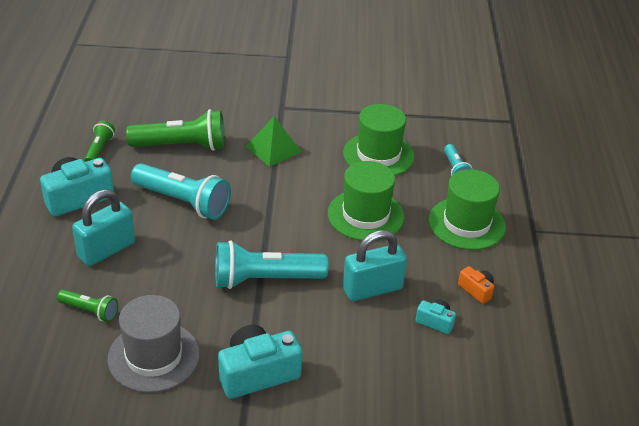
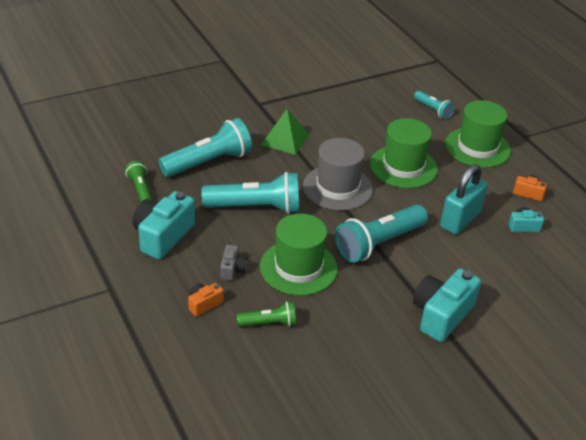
camera: 30 degrees left, 0 degrees up
(52, 270) = (204, 304): none -> orange camera
(106, 250) = (232, 269): turquoise padlock -> grey camera
(154, 356) = (354, 336): grey hat -> grey hat (337, 188)
(182, 146) = (208, 162): green flashlight -> turquoise flashlight
(378, 155) = (368, 117): green hat -> green hat (298, 267)

